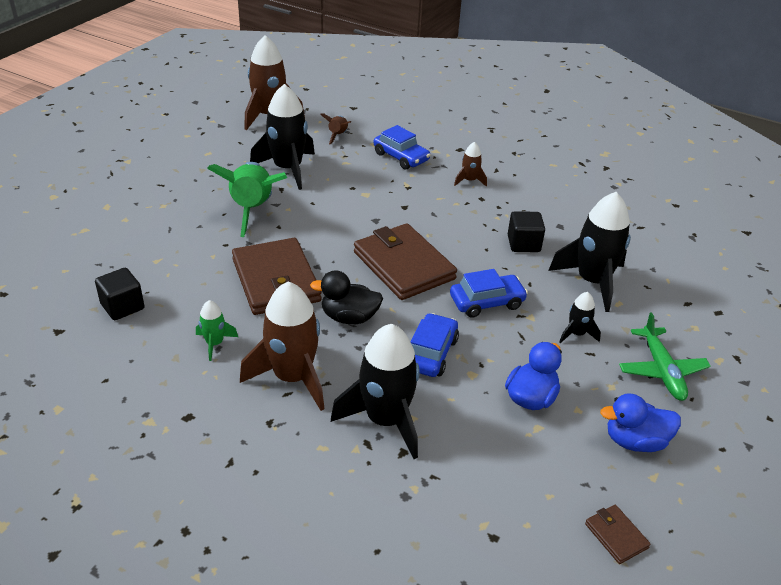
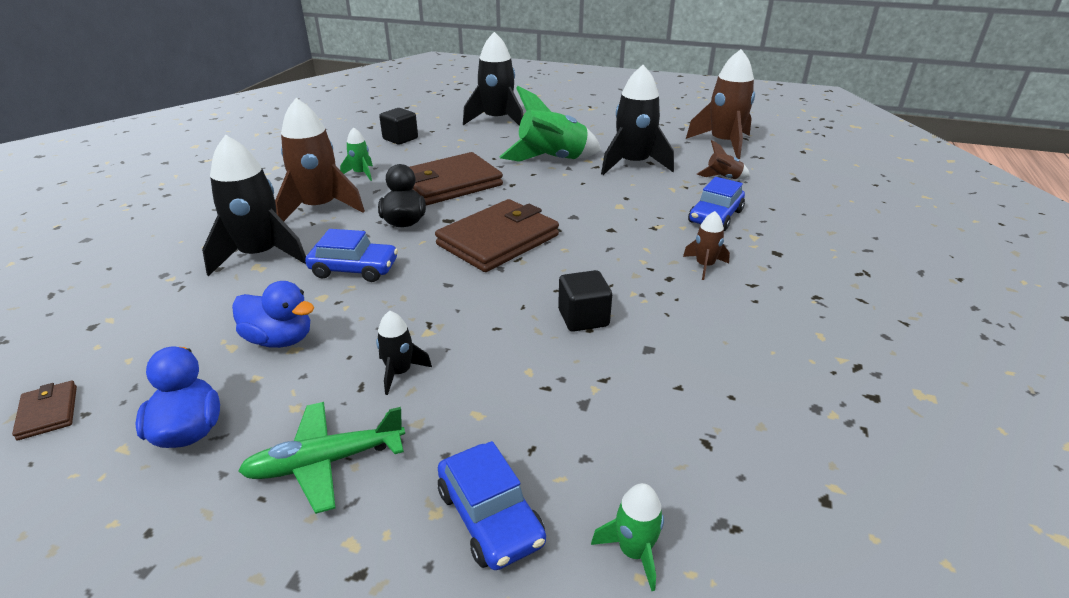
camera: 80 degrees right, 5 degrees down
(487, 302) = (448, 297): blue car -> blue car (490, 516)
(592, 282) = (521, 385): black rocket -> black rocket (497, 120)
(616, 535) = (48, 412): brown wallet -> brown wallet turned 75 degrees counterclockwise
(711, 266) = (634, 551): none -> green rocket

